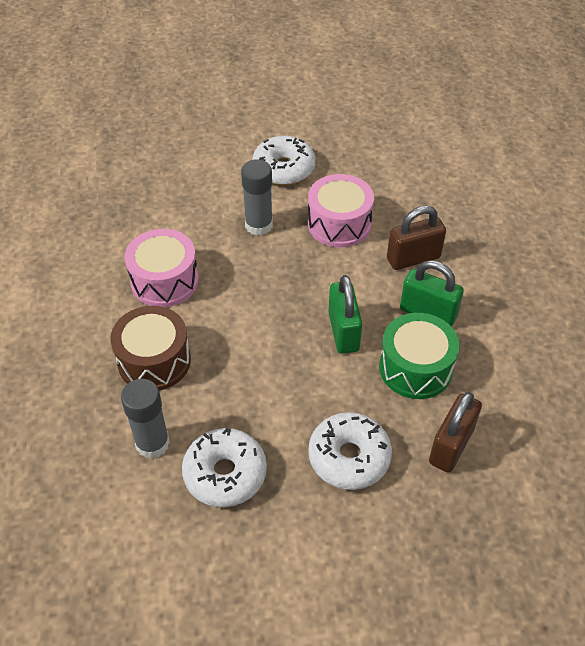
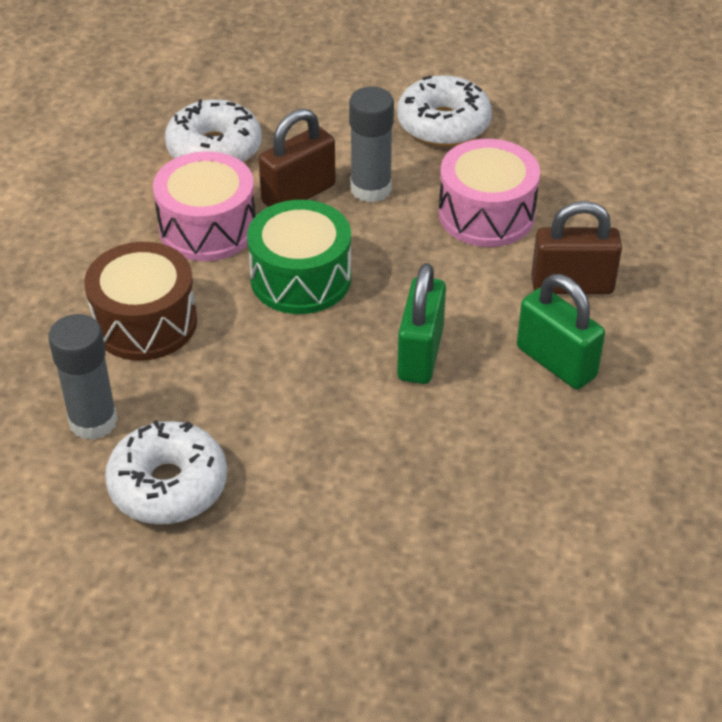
camera: 20 degrees right, 5 degrees down
(349, 457) = (346, 514): white donut -> white donut (214, 149)
(415, 368) = (500, 428): green drum -> green drum (301, 278)
(451, 446) = (499, 543): brown padlock -> brown padlock (298, 194)

